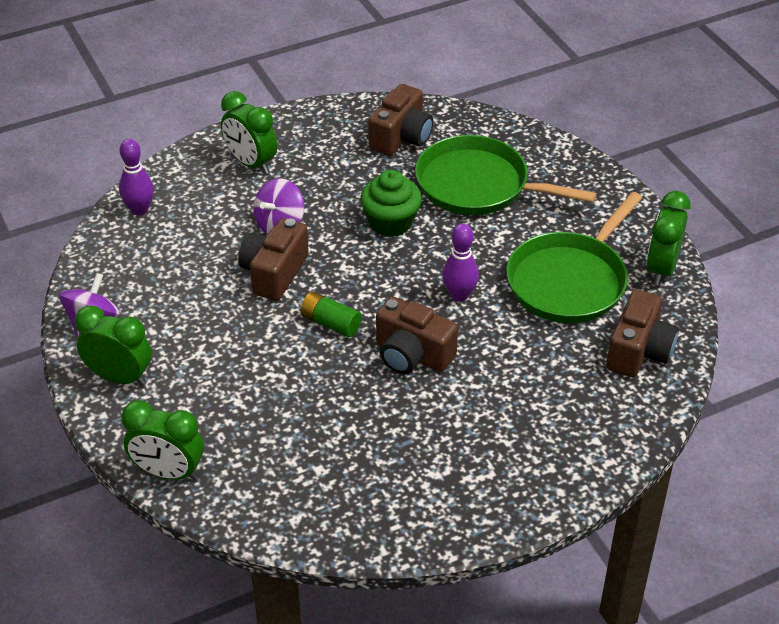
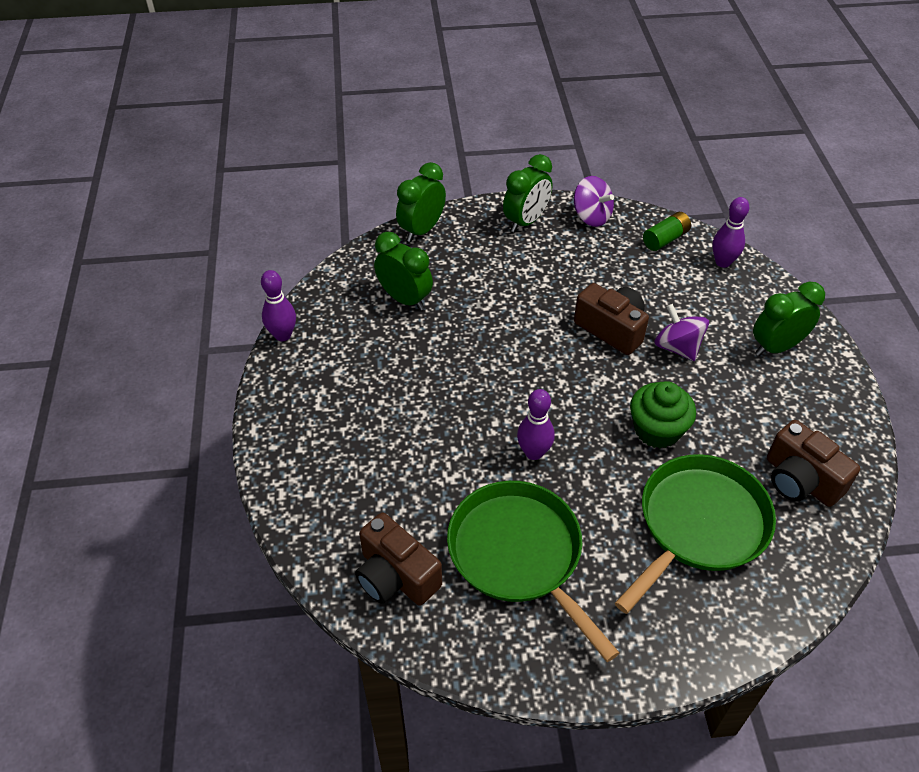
camera: 110 degrees right, 5 degrees up
(330, 323) = (534, 351): green battery -> green battery (665, 239)
(406, 546) = (283, 335): none -> purple bowling pin
(412, 355) = (472, 394): brown camera -> none
(661, 269) = (505, 655): green clock -> green clock (405, 299)

